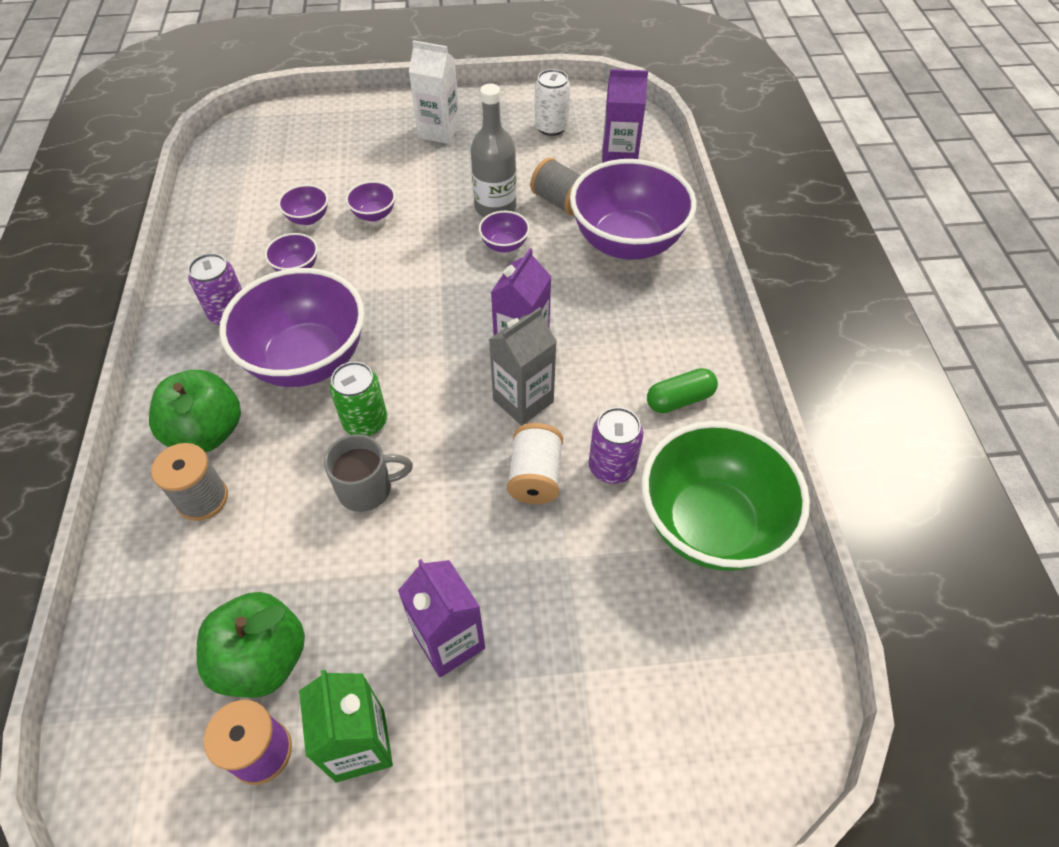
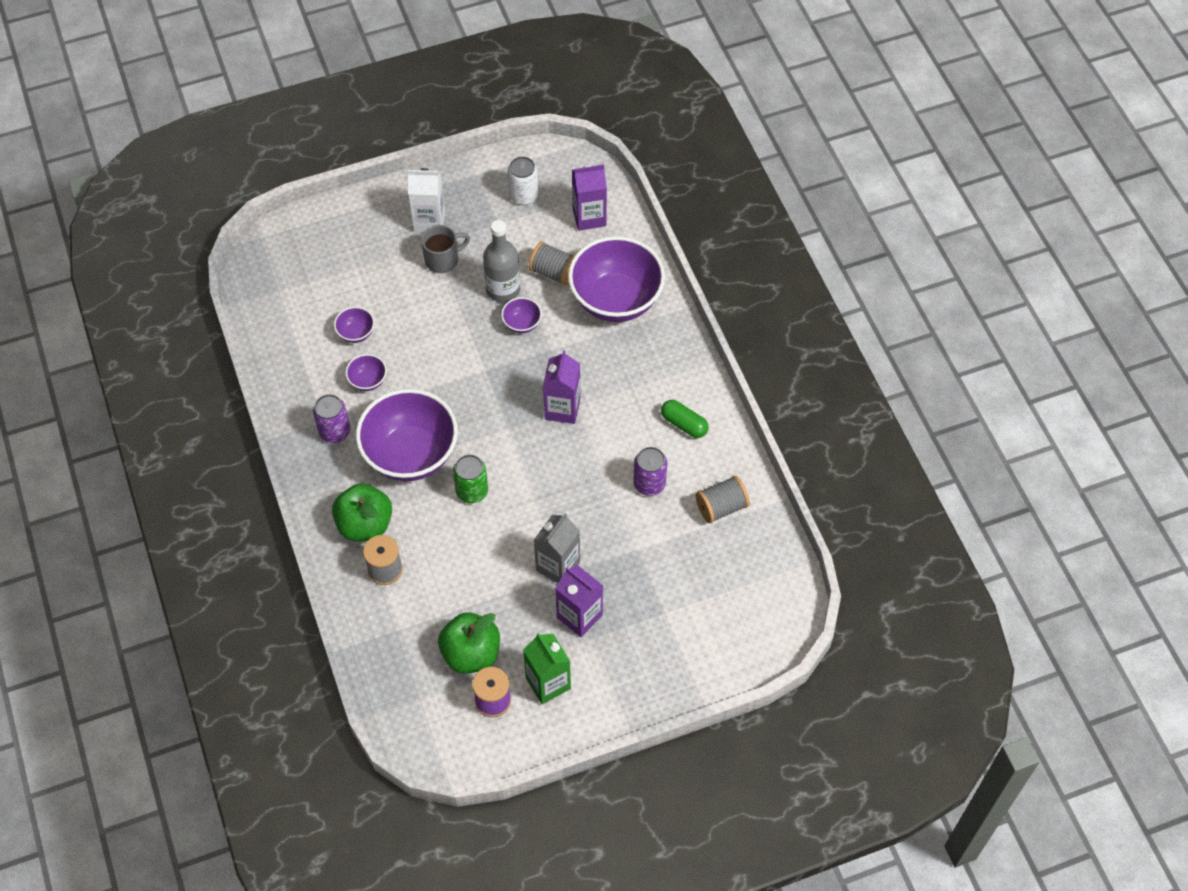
camera: 15 degrees left, 5 degrees up
(367, 489) = (492, 537): grey mug -> grey mug (443, 260)
(374, 215) = (408, 318): purple bowl -> none
(523, 401) = (576, 450): grey carton -> grey carton (558, 566)
(535, 476) = (600, 502): white spool -> none
(680, 400) = (684, 424): green capsule -> green capsule turned 75 degrees clockwise
(710, 524) = (721, 507): green bowl -> grey spool

